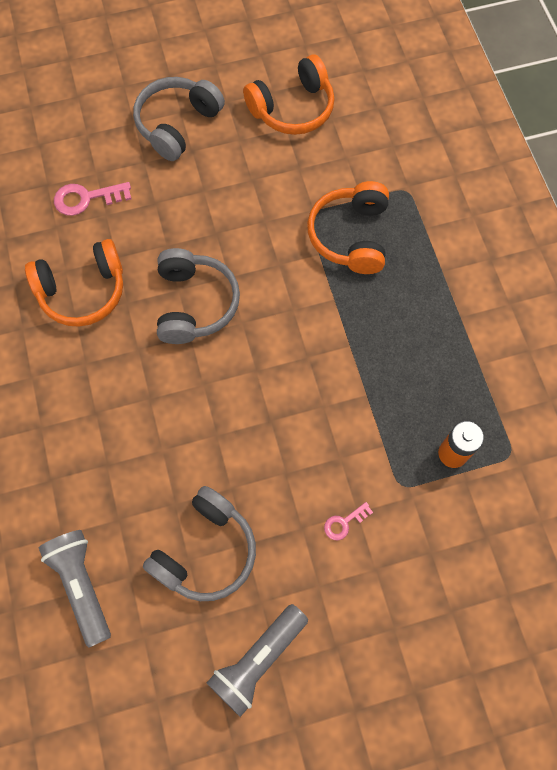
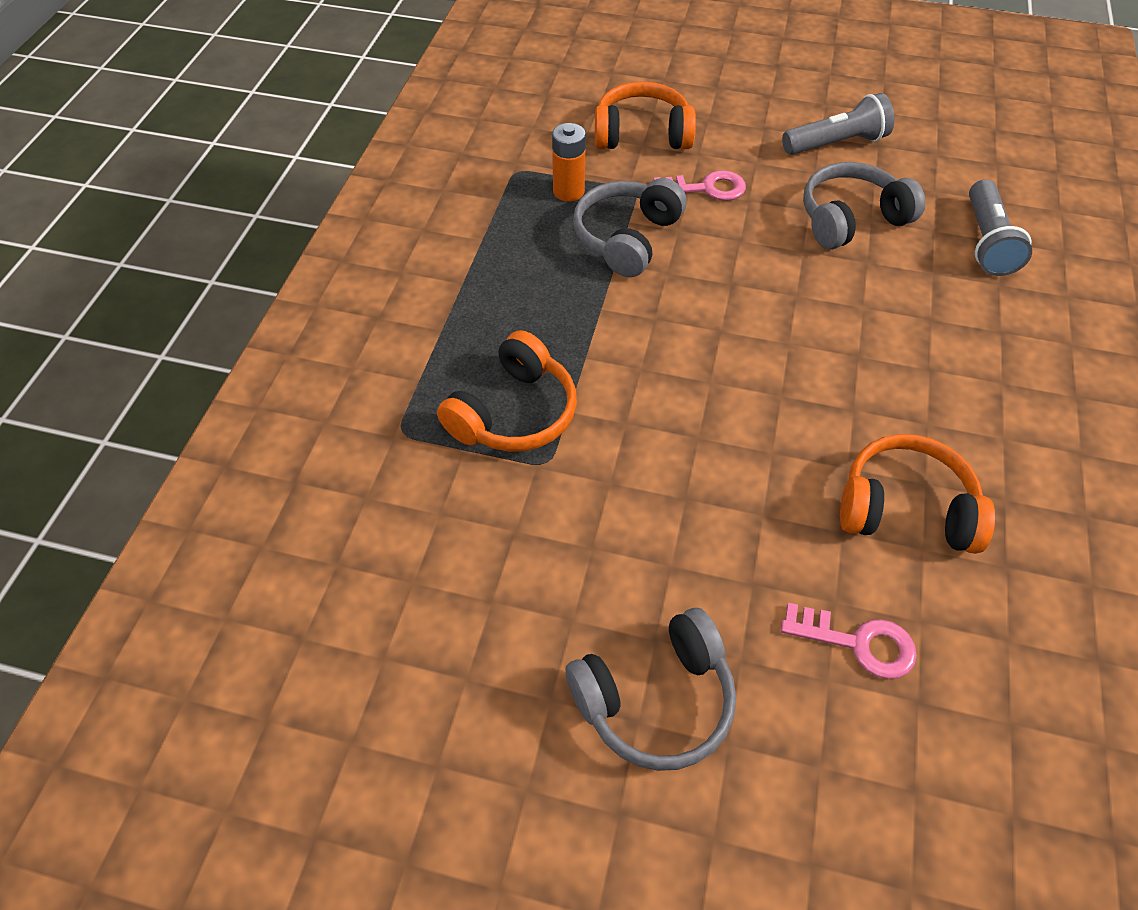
camera: 150 degrees left, 15 degrees down
(195, 304) = (758, 426): grey headphones -> grey headphones (626, 238)
(293, 108) = (458, 629): orange headphones -> orange headphones (642, 134)
(344, 523) = (706, 188): pink key -> pink key, size x1.71

